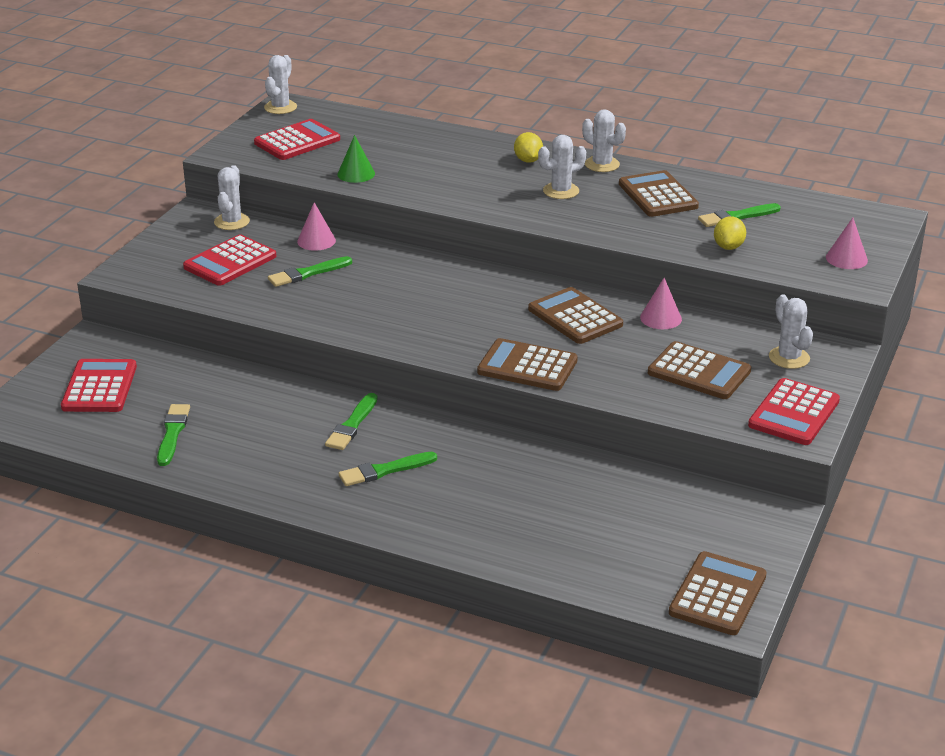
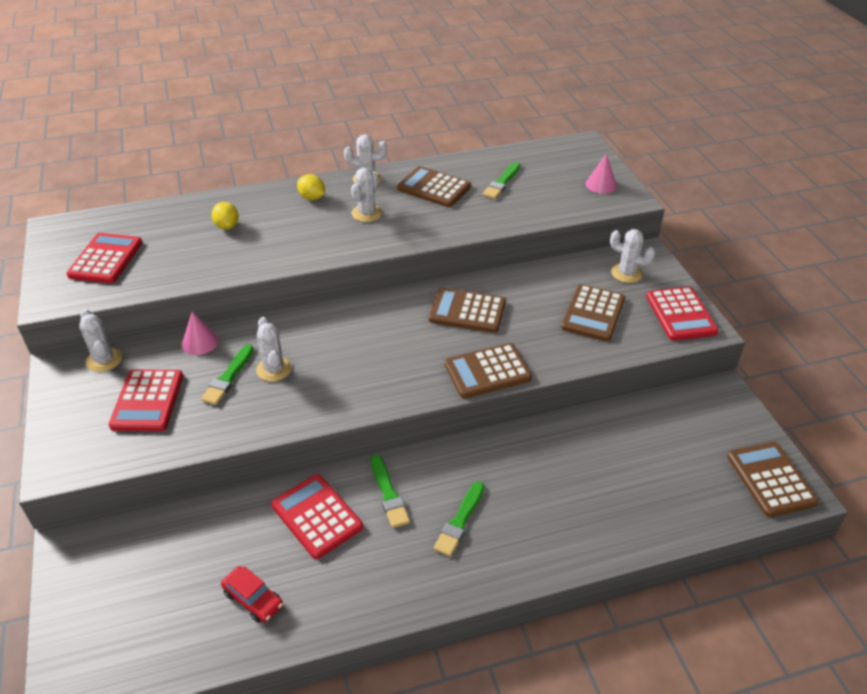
camera: 40 degrees left, 10 degrees up
(99, 387) = (131, 593): red calculator -> red calculator (317, 516)
(172, 433) = (253, 599): green brush -> red car
(280, 107) = (52, 233): white cactus -> white cactus (274, 369)
(356, 174) = (193, 268): green cone -> none
(661, 318) = (520, 283): pink cone -> none
(699, 372) = (593, 313): brown calculator -> brown calculator turned 120 degrees clockwise
(728, 247) = (526, 208): yellow lemon -> yellow lemon (227, 226)

